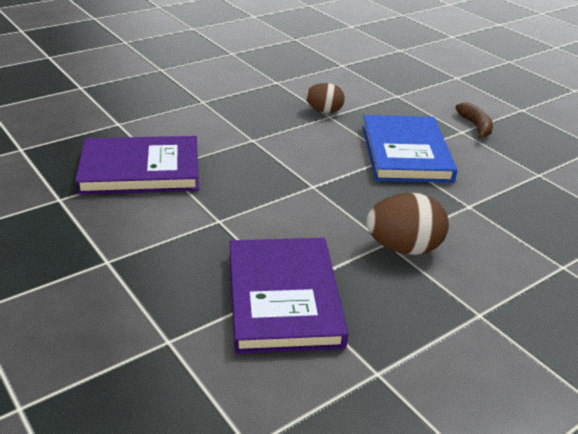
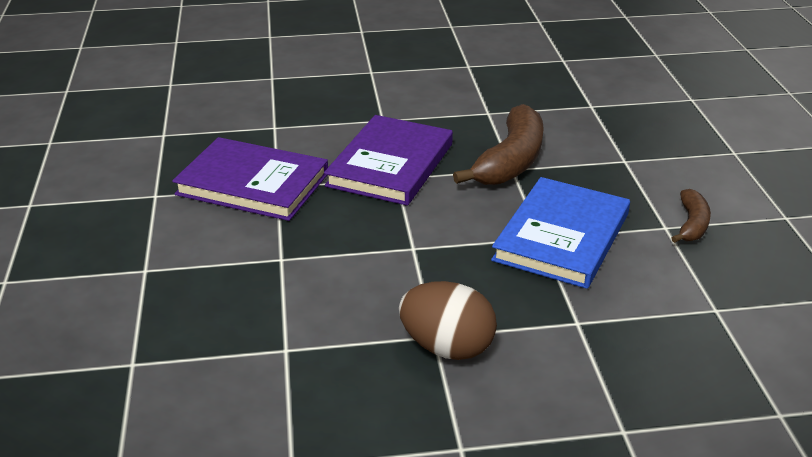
camera: 30 degrees right, 0 degrees up
(284, 298) = (271, 359): purple book -> purple book (390, 165)
(324, 111) = (511, 161): brown egg -> brown banana

